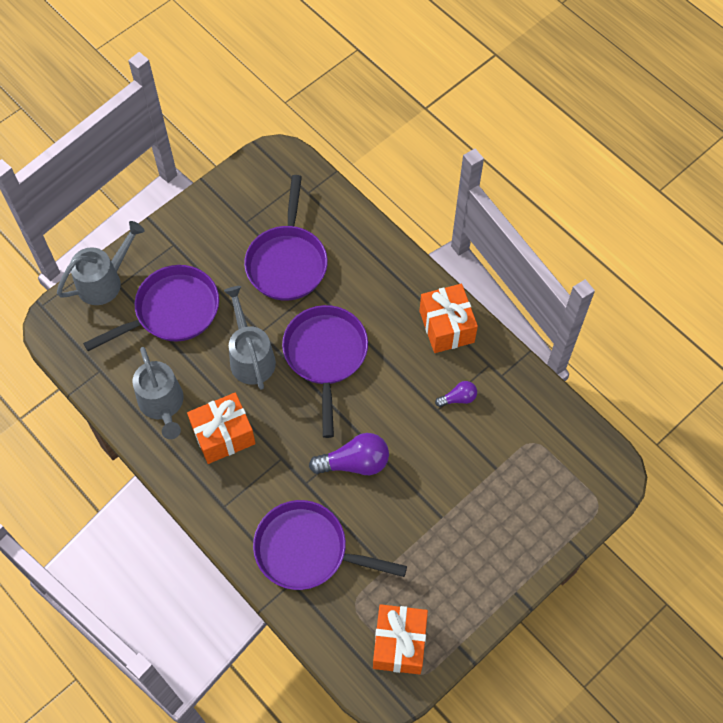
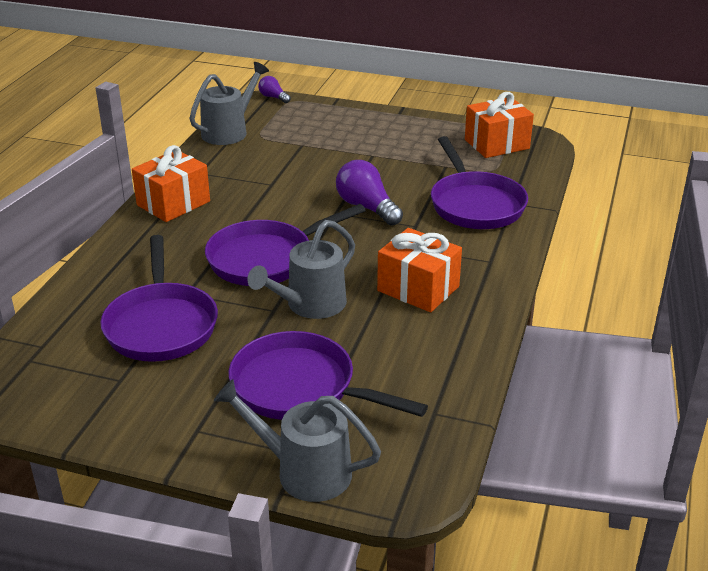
camera: 120 degrees left, 30 degrees down
(163, 405) = (427, 343): grey watering can -> grey watering can (229, 131)
(287, 262) = (161, 325): purple pan -> purple pan turned 105 degrees clockwise
(458, 398) = (249, 177): purple light bulb -> purple light bulb (273, 97)

